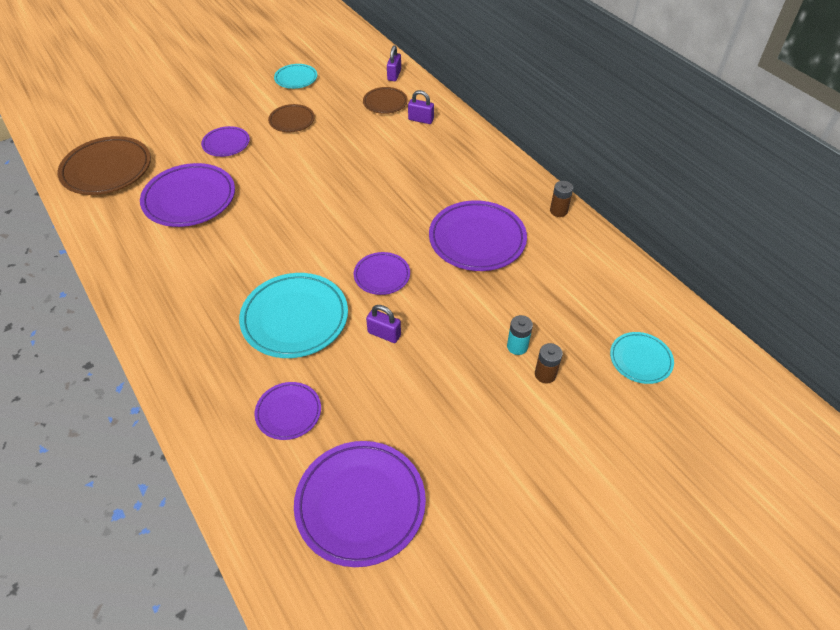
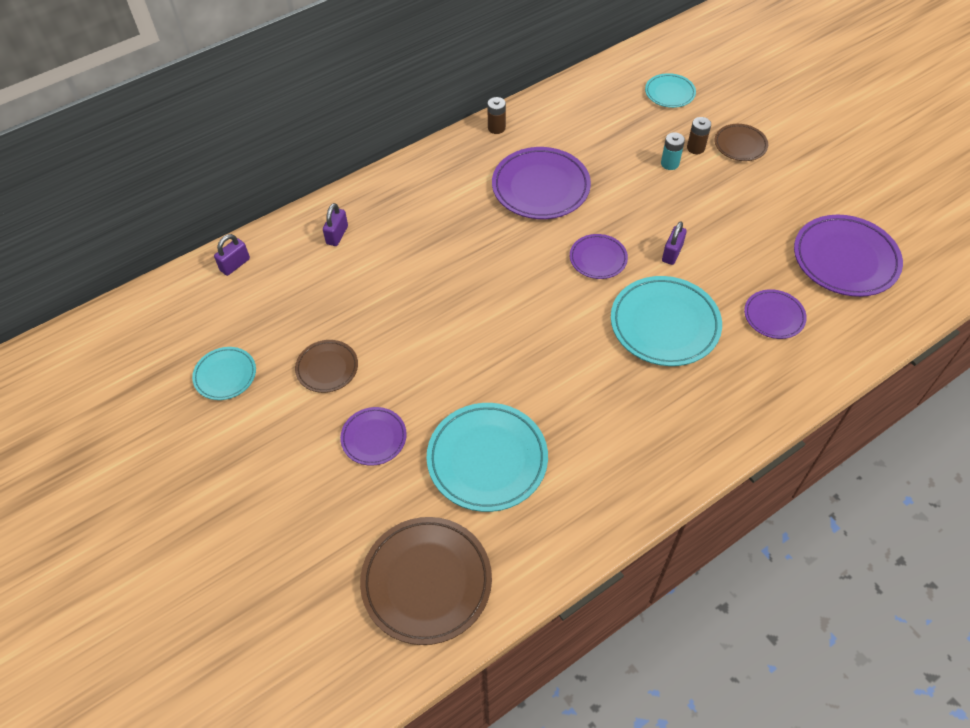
camera: 90 degrees left, 5 degrees up
(189, 199) = (487, 459): purple plate -> turquoise plate
(385, 103) = (297, 271): brown plate -> brown plate (740, 145)
(394, 75) = (235, 265): purple padlock -> purple padlock turned 60 degrees counterclockwise

